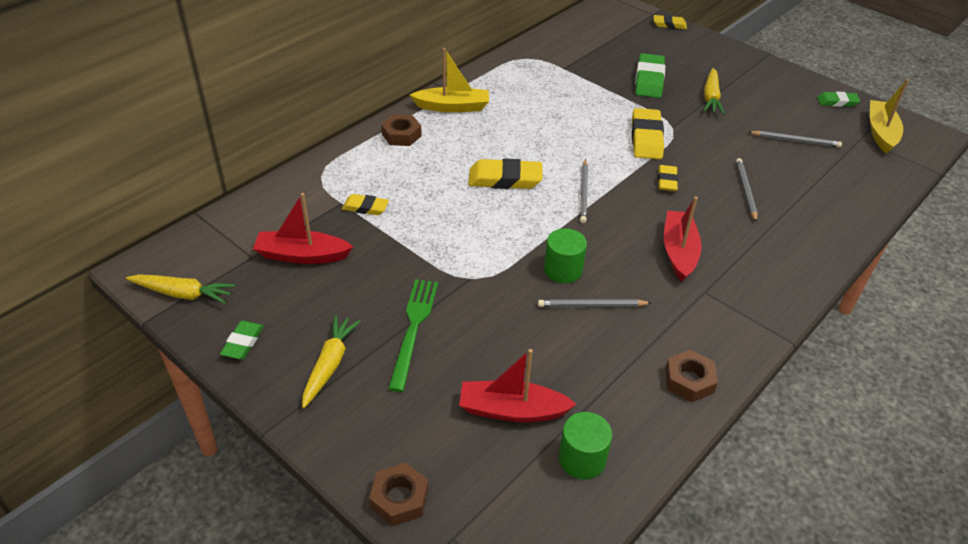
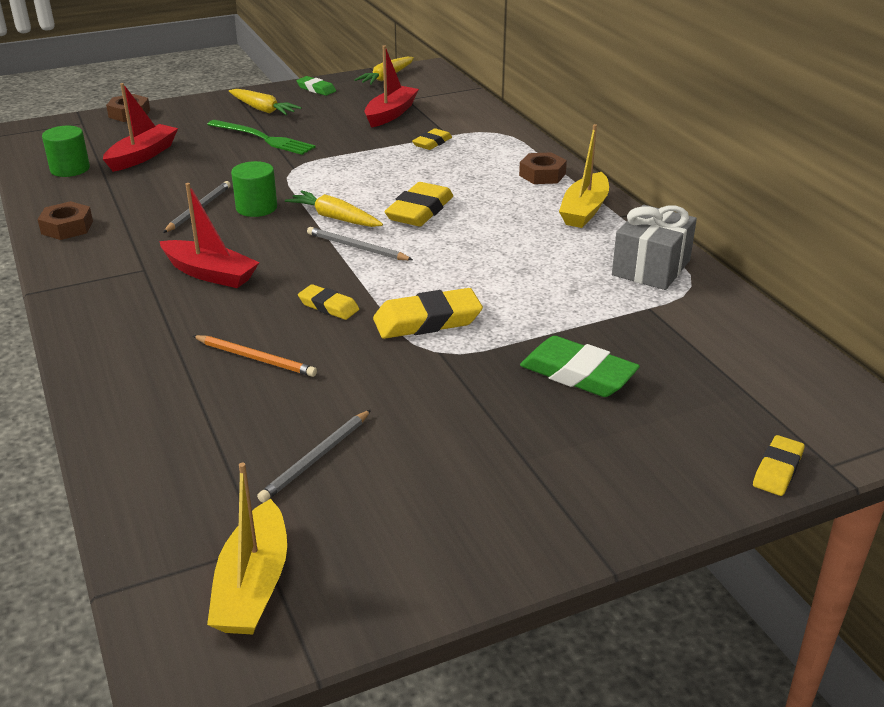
camera: 115 degrees right, 10 degrees down
(516, 72) = (651, 268): none -> grey gift
(646, 138) = (427, 321): yellow eraser -> yellow eraser turned 45 degrees counterclockwise
(711, 97) = (493, 419): yellow carrot -> yellow carrot (335, 218)
(745, 191) = (255, 358): grey pencil -> orange pencil
(837, 102) = (384, 578): green eraser -> none
(881, 132) = (253, 585): yellow boat -> yellow boat turned 60 degrees clockwise

